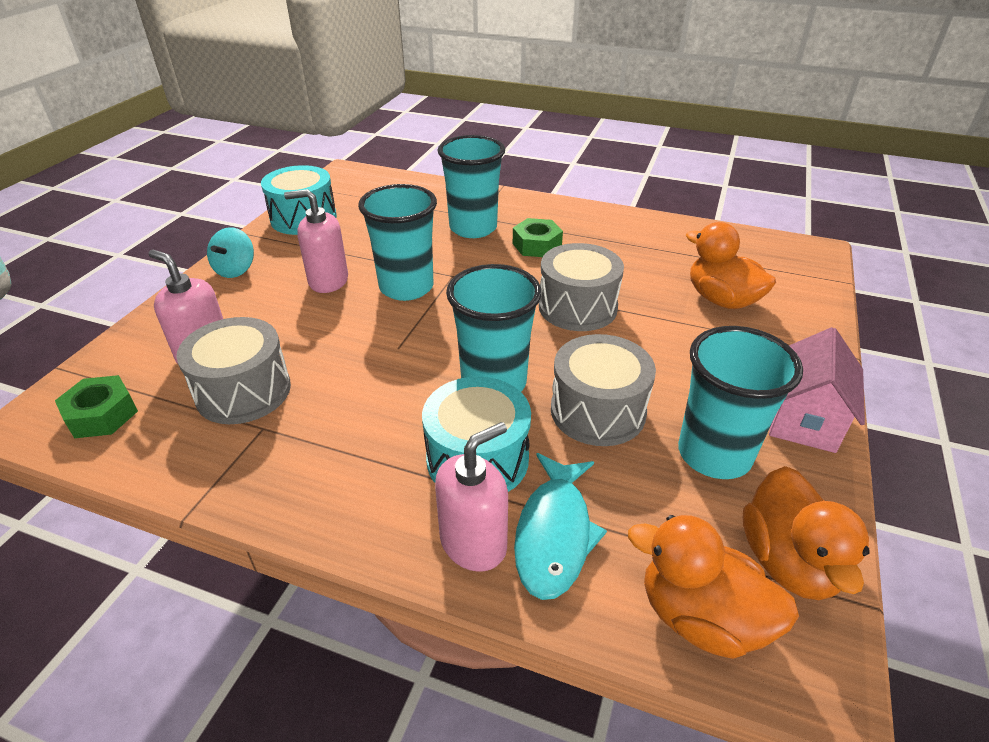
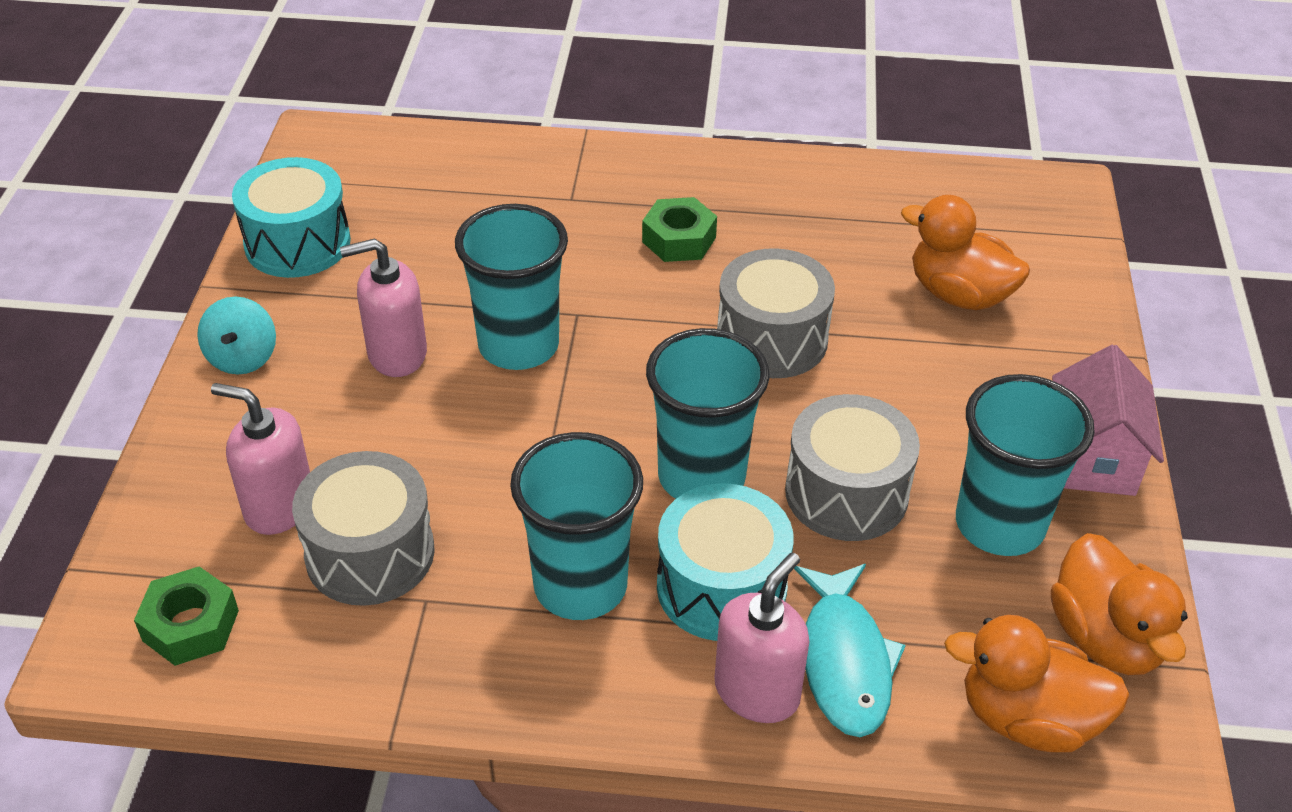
camera: 15 degrees left, 5 degrees up
(473, 228) = (572, 222): turquoise cup -> turquoise cup (580, 586)

